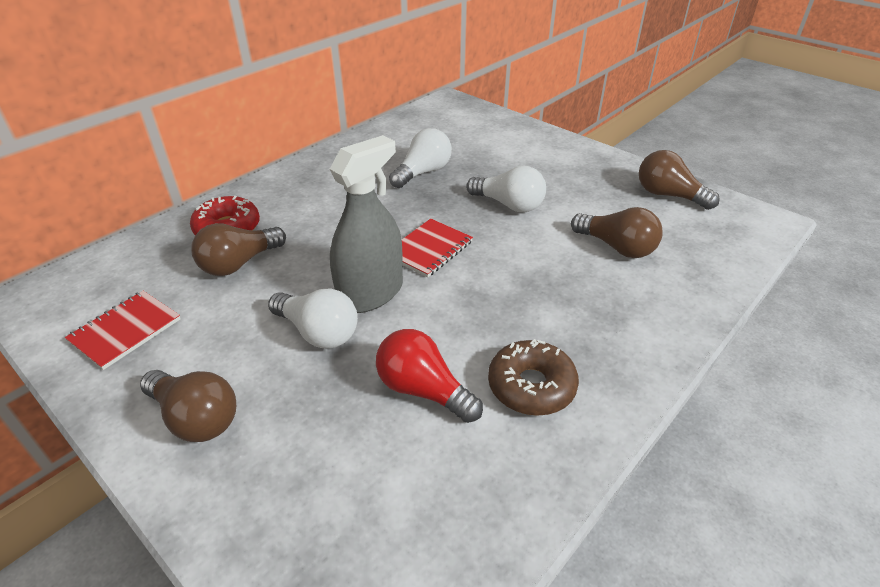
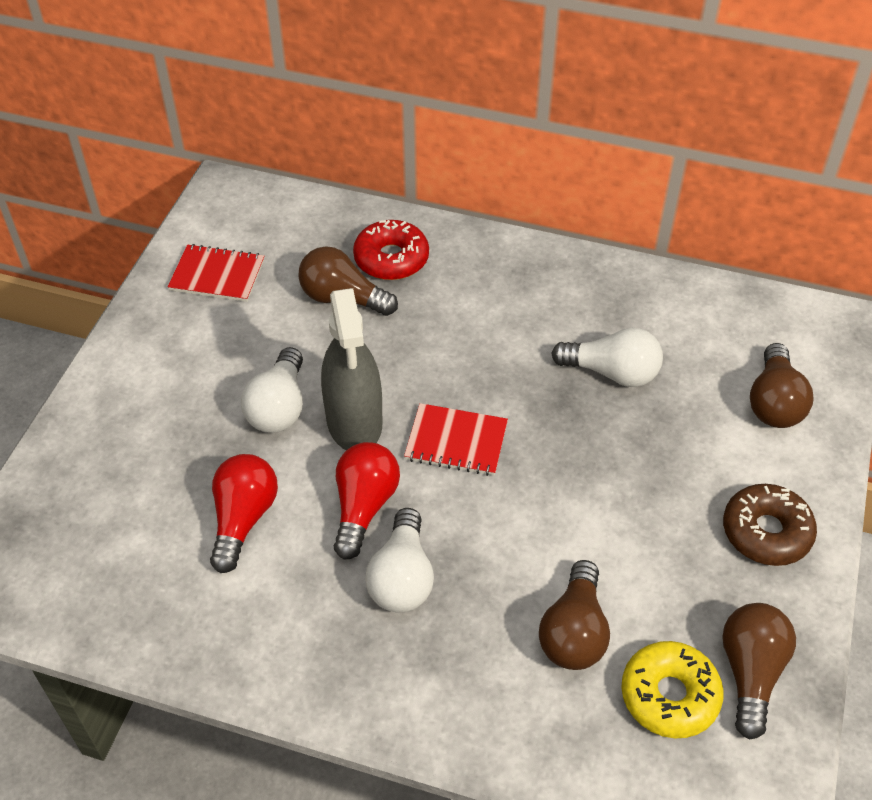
camera: 65 degrees right, 10 degrees up
(196, 418) = (147, 377): brown light bulb -> brown light bulb (774, 402)
(370, 293) = (354, 422): grey spray bottle -> grey spray bottle turned 60 degrees clockwise
(457, 312) = (364, 506): none -> red light bulb
(509, 205) = (597, 487): white light bulb -> white light bulb (402, 578)
(531, 386) = (287, 606): brown donut -> brown donut (766, 532)
(676, 226) = (669, 695): none -> yellow donut

